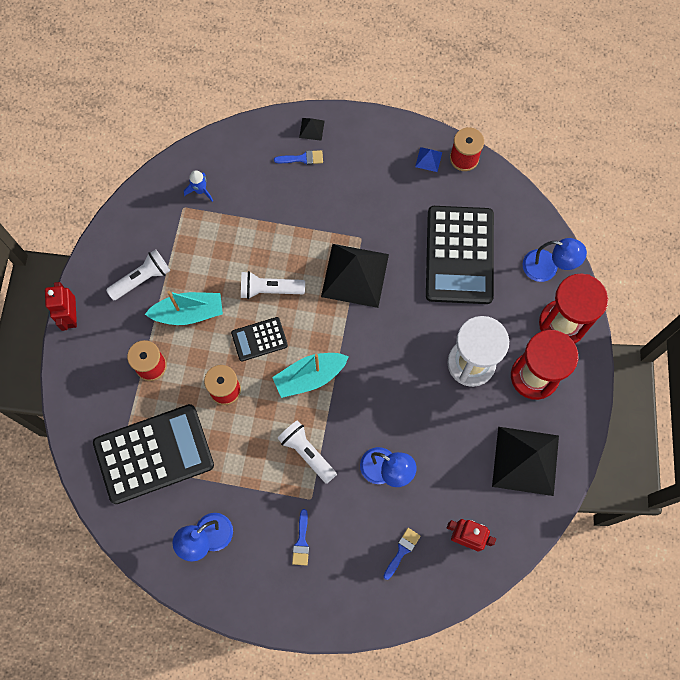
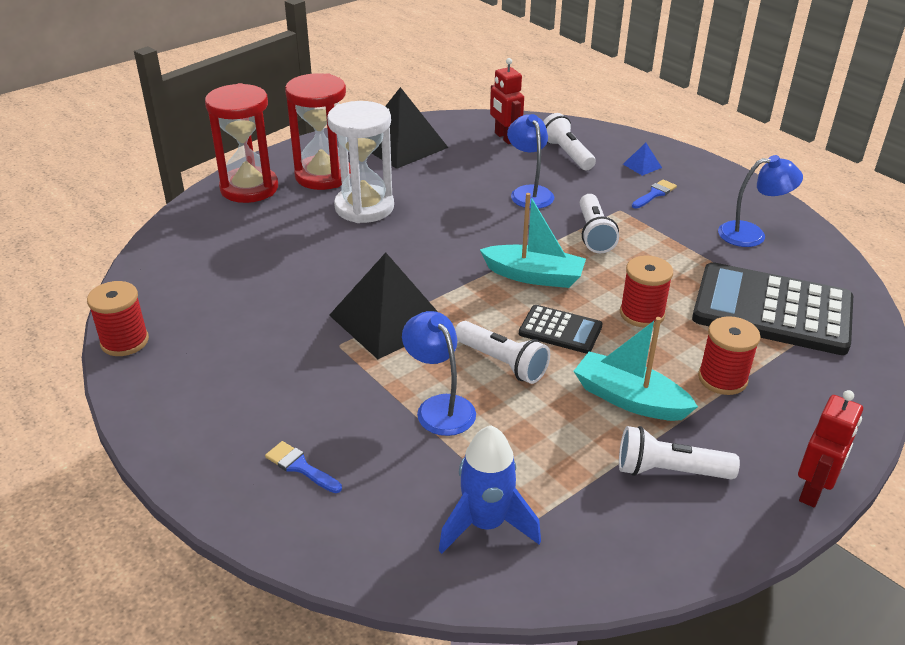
camera: 140 degrees left, 35 degrees down
(200, 190) = (486, 524): blue rocket -> blue rocket, size x1.71
(311, 129) = (242, 494): black pyramid -> none
(402, 551) = (567, 154): blue brush -> white flashlight
(428, 159) = (161, 365): blue pyramid -> blue pyramid (642, 165)
(459, 255) = (261, 274): black calculator -> none
(547, 268) = (199, 222): blue lamp -> blue lamp (439, 407)

